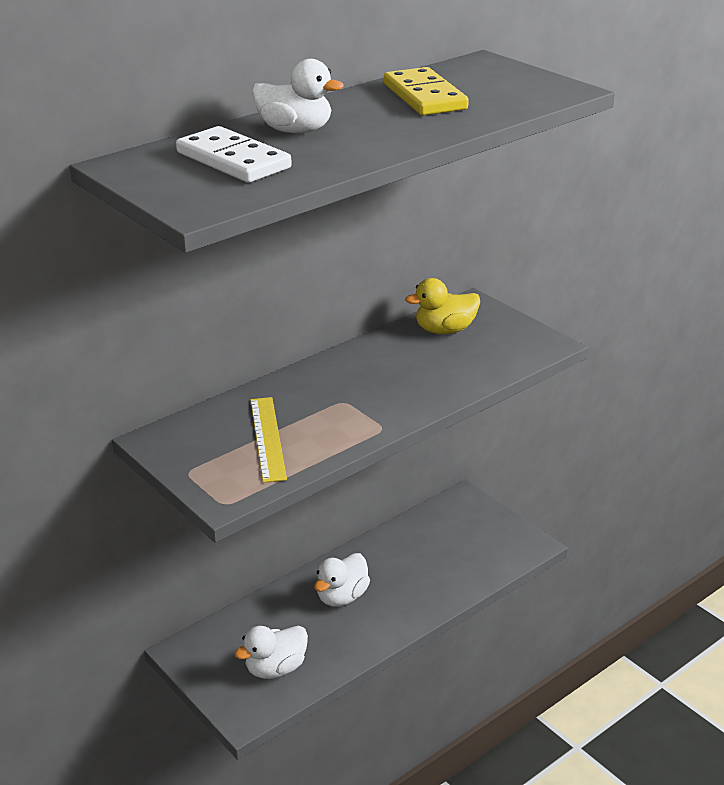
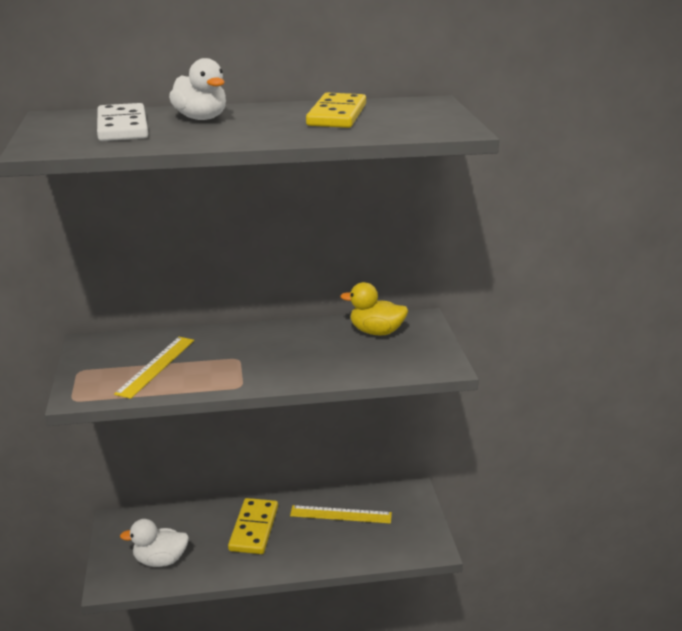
camera: 30 degrees right, 5 degrees down
(342, 597) = (253, 528): white duck -> yellow domino
(415, 548) = (341, 514): none -> yellow ruler

